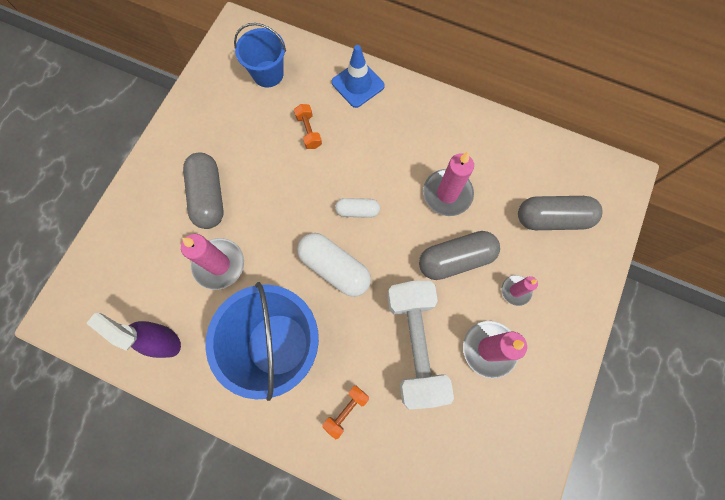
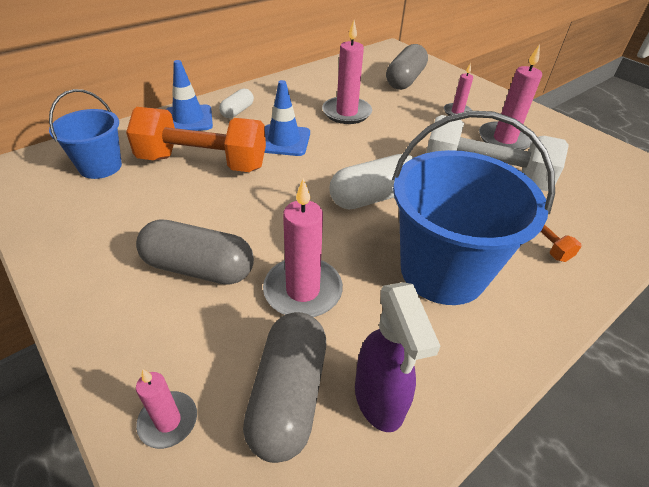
camera: 65 degrees left, 30 degrees down
(111, 246) = (168, 421): none -> pink candle
(163, 340) = (379, 400): purple spray bottle -> purple spray bottle turned 75 degrees counterclockwise
(309, 131) = (203, 163): orange dumbbell -> orange dumbbell, size x2.35
(357, 211) = (321, 162): white capsule -> white capsule (237, 111)
(371, 168) = (284, 141): none -> blue traffic cone
(455, 259) = (411, 128): grey capsule -> grey capsule (288, 395)

